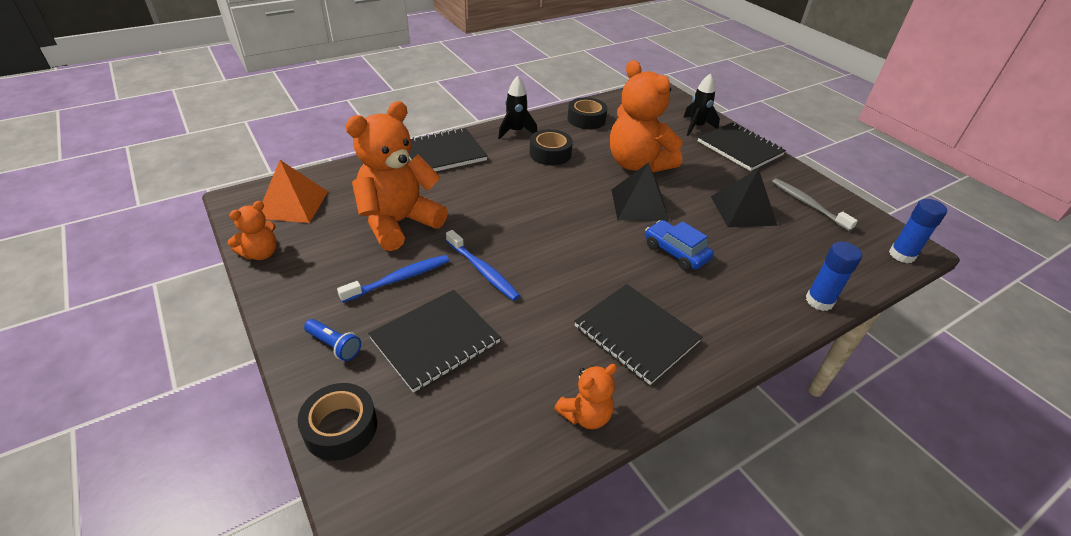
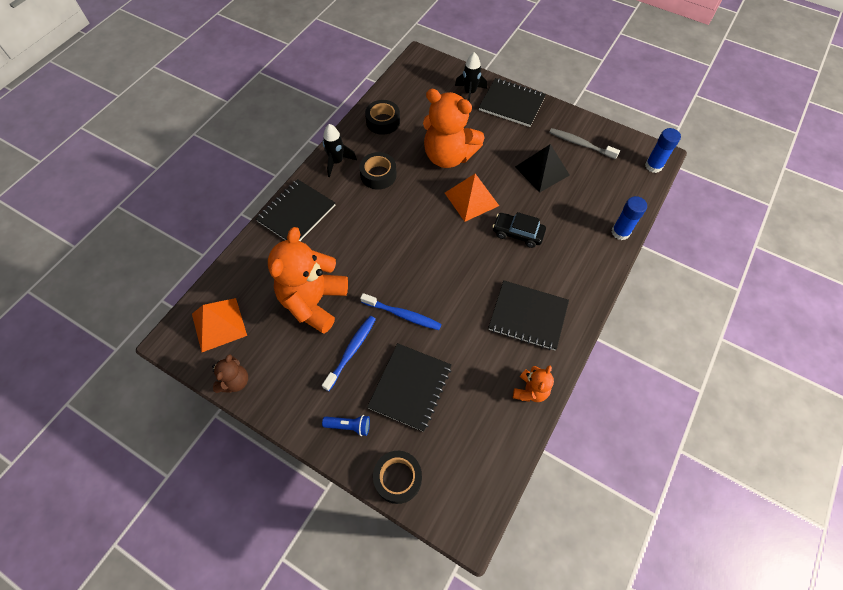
camera: 25 degrees left, 20 degrees up
(261, 253) = (235, 381): orange teddy bear -> brown teddy bear
(639, 205) = (471, 199): black pyramid -> orange pyramid
(675, 252) = (517, 233): blue car -> black car

